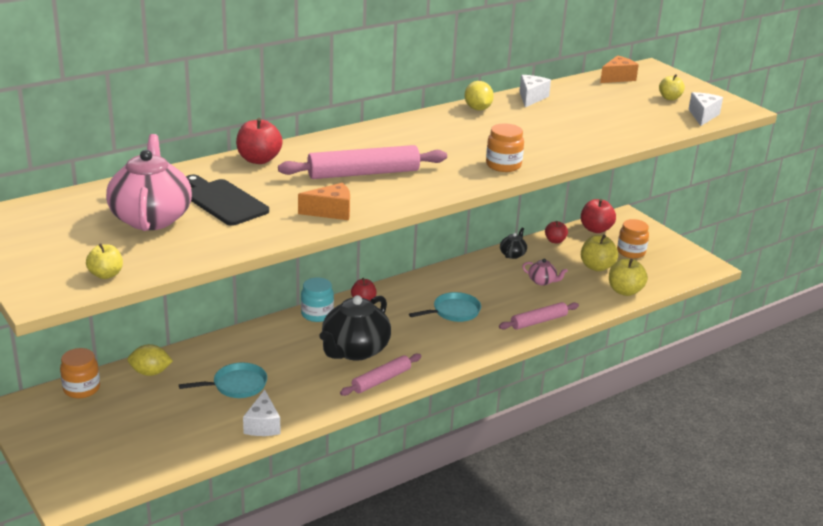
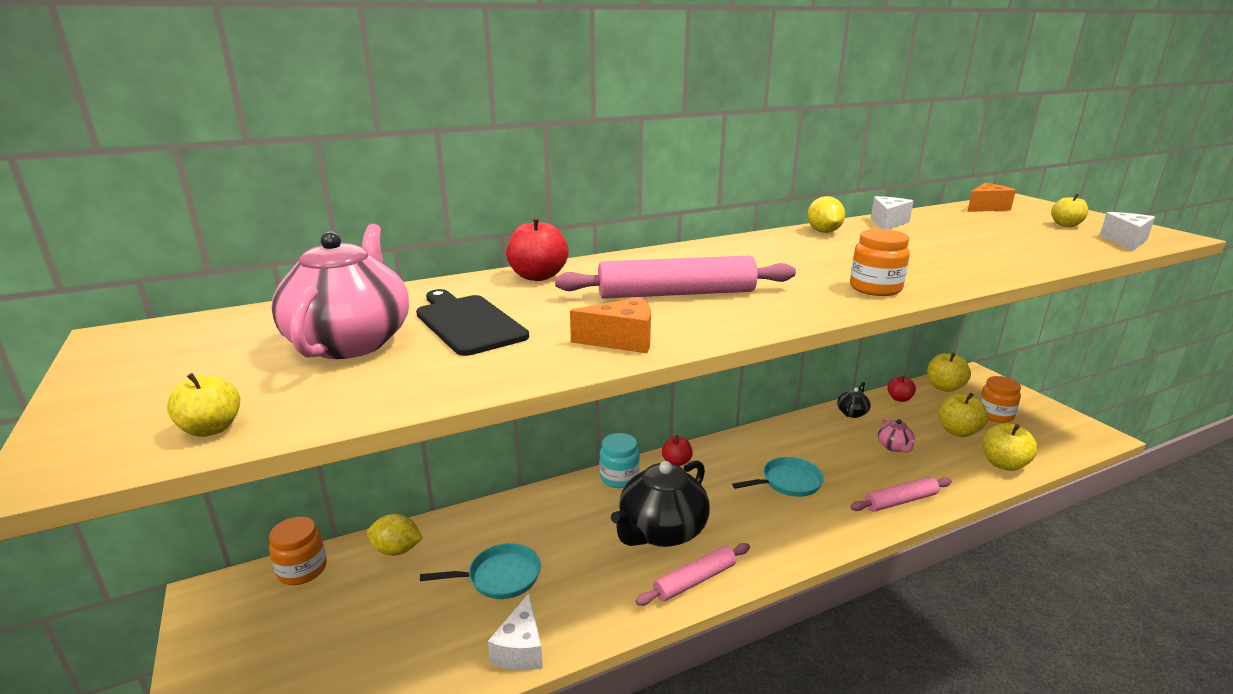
camera: 10 degrees right, 5 degrees down
(542, 281) = (894, 447): pink teapot -> pink teapot turned 45 degrees clockwise
(596, 229) = (944, 387): red apple -> yellow apple

